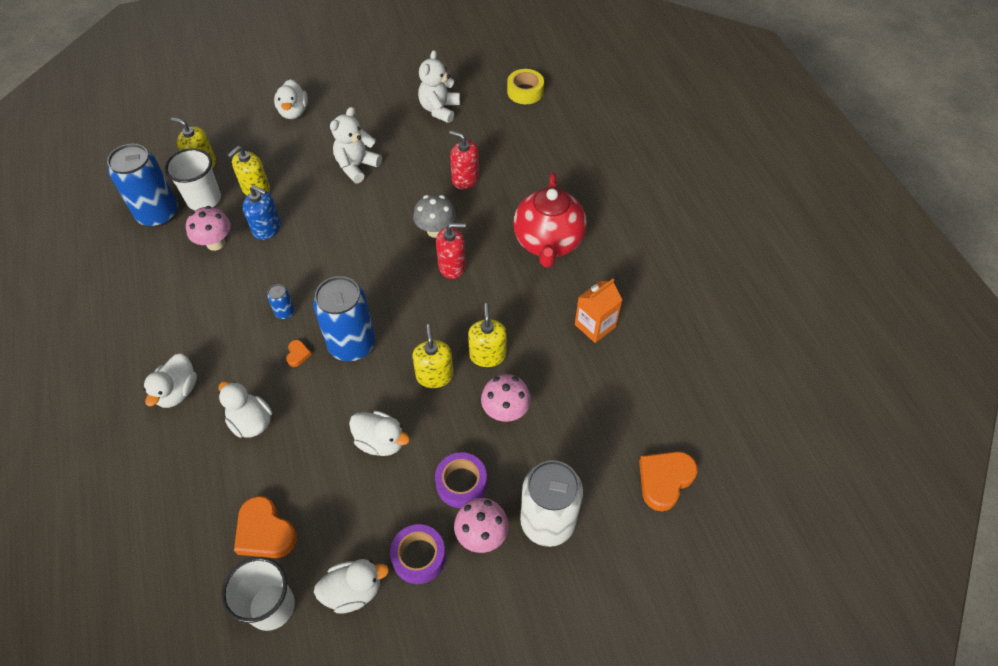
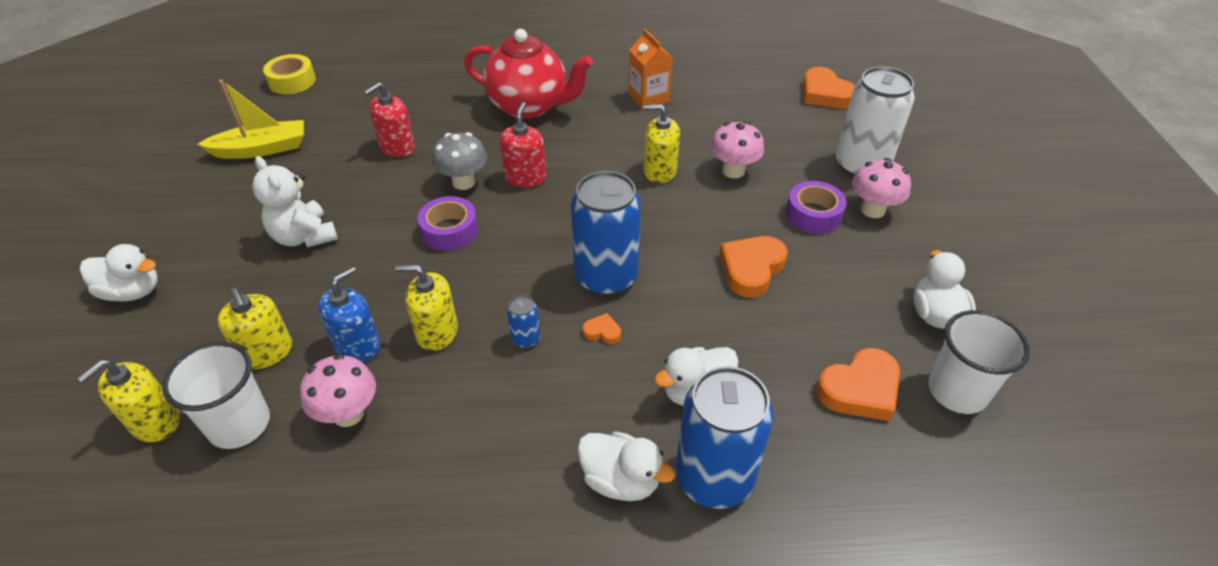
camera: 75 degrees left, 10 degrees down
(158, 214) = (226, 497): blue can -> blue can (714, 478)
(381, 441) = (751, 269): white duck -> orange heart
(419, 557) = (895, 258): purple tape -> purple tape (449, 231)
(434, 375) = (674, 214): yellow soap dispenser -> yellow soap dispenser (437, 332)
(439, 109) = (262, 149): white teddy bear -> yellow boat

